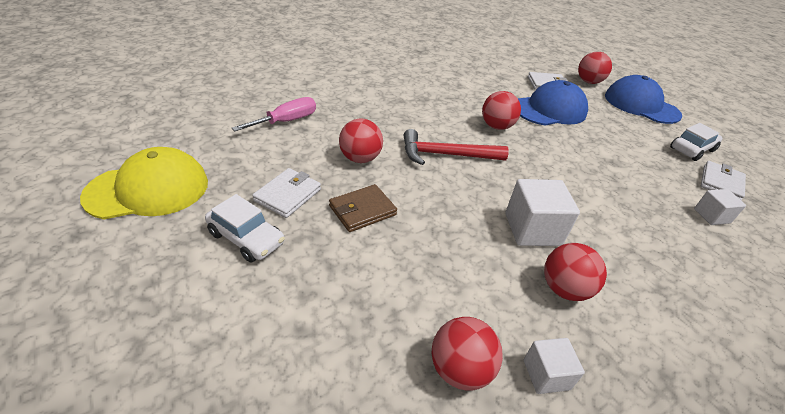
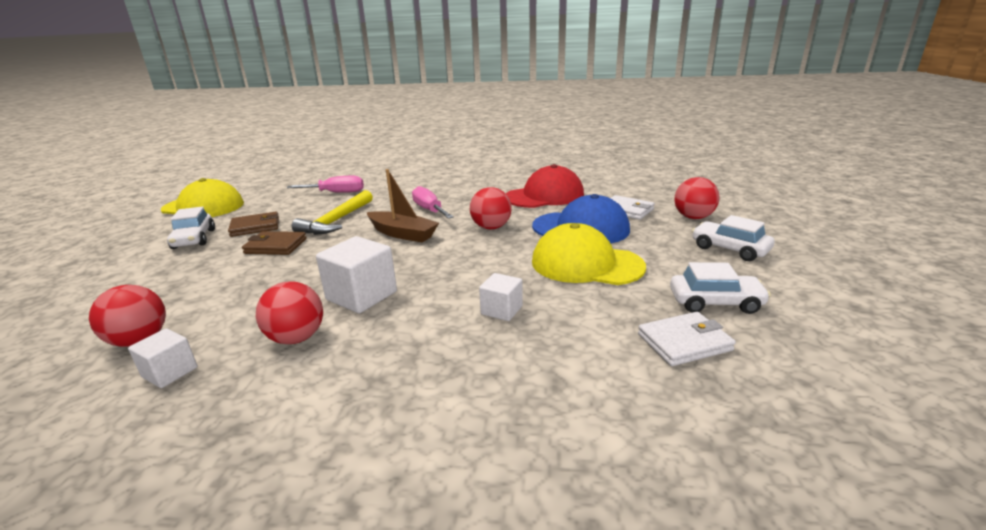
camera: 45 degrees right, 15 degrees down
(287, 195) = (255, 227): white wallet -> brown wallet
(360, 158) = (337, 221): red ball -> yellow hammer
(419, 120) = (429, 210): none -> pink screwdriver
(446, 155) = (402, 234): red hammer -> brown boat
(476, 81) = (544, 196): none -> red cap
(602, 142) = (586, 264): none -> yellow cap
(641, 105) = (729, 249): blue cap -> white car
(711, 216) = (588, 361): white cube -> white cube (501, 310)

